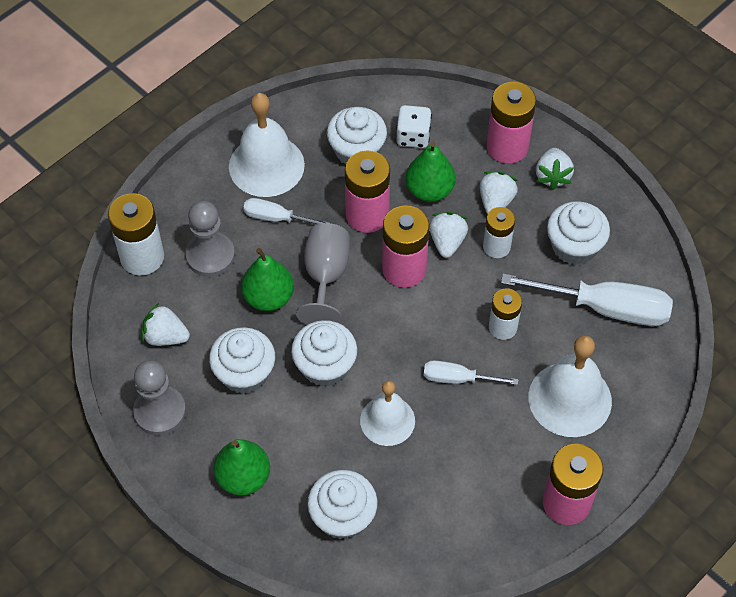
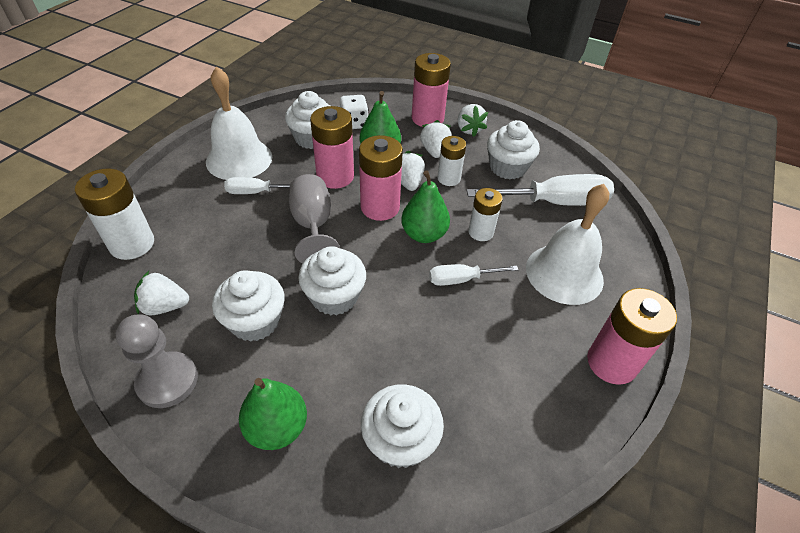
camera: 20 degrees left, 10 degrees down
(210, 256) = (200, 230): grey pawn -> none
(269, 297) = (264, 252): green pear -> green pear (424, 234)
(387, 420) = (411, 330): white bell -> none

